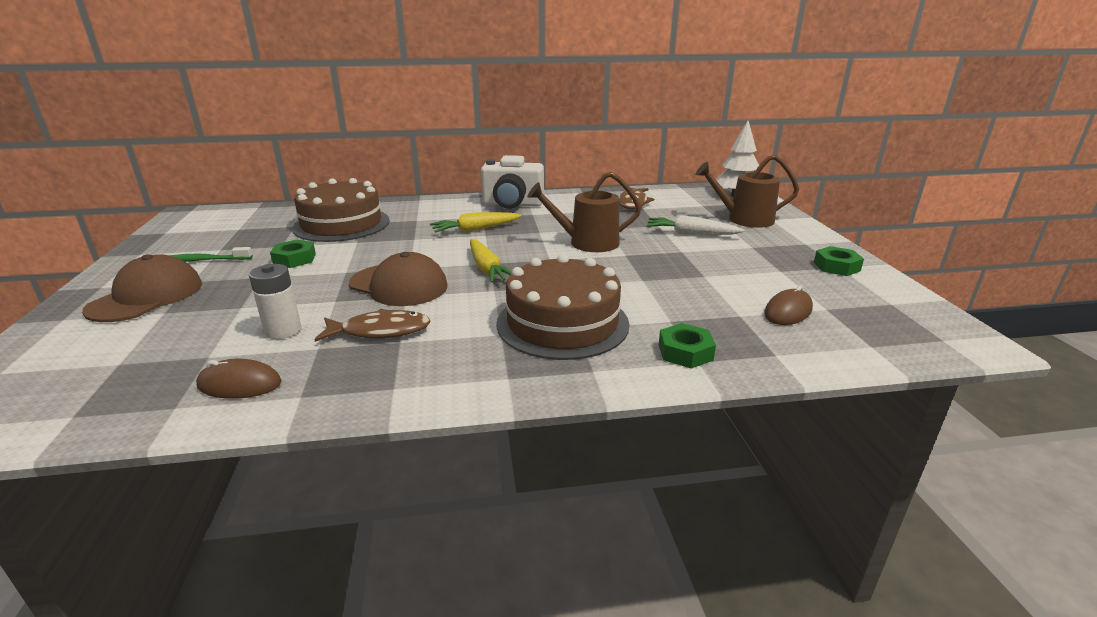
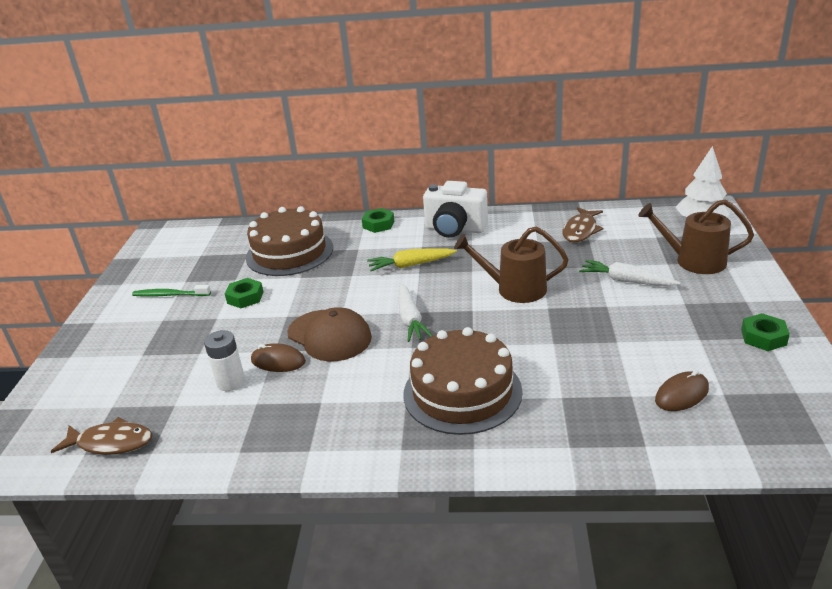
camera: 15 degrees right, 5 degrees up
(146, 296) = (128, 336): brown cap -> none
(239, 384) = (196, 435): brown mouse -> brown mouse (278, 361)
(380, 331) = (307, 389): brown fish -> brown fish (111, 443)
(487, 268) = (410, 319): yellow carrot -> white carrot
(685, 352) = (562, 435): green nut -> green nut (378, 224)

